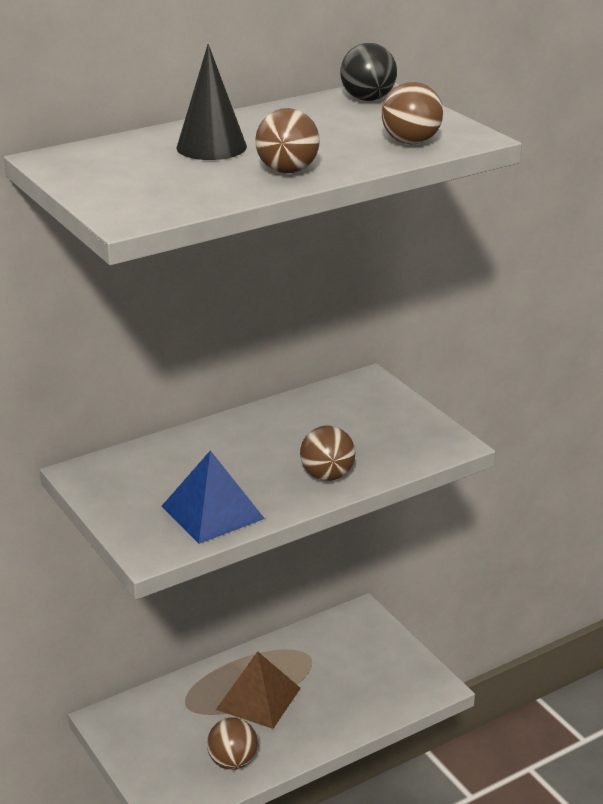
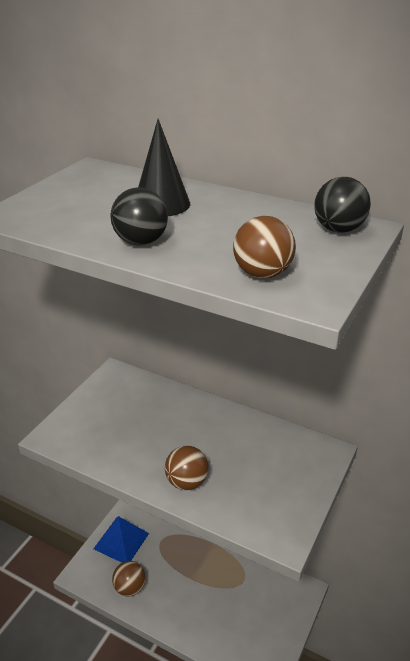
camera: 60 degrees right, 5 degrees up
(212, 512) = (107, 444): blue pyramid -> blue pyramid (121, 541)
(258, 698) = (188, 572): brown pyramid -> none
(287, 171) = (141, 242): brown ball -> black ball

